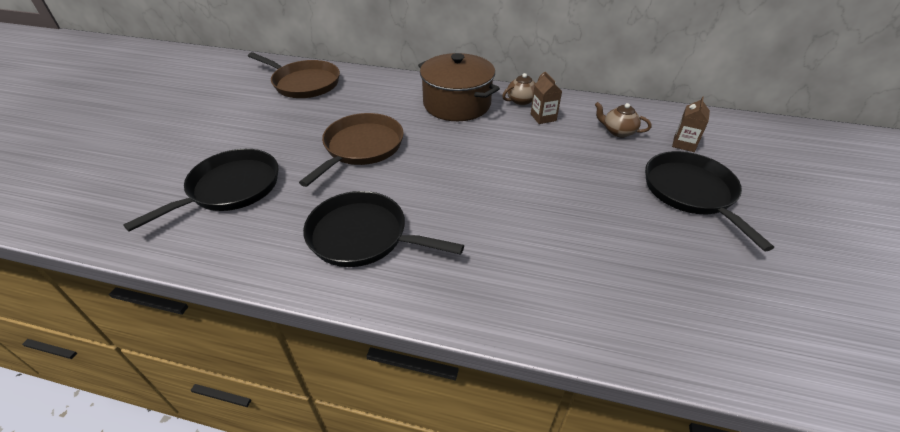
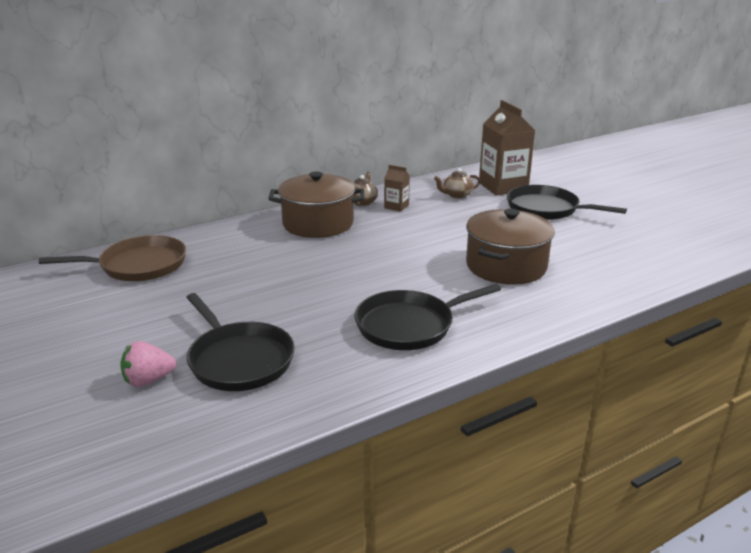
camera: 45 degrees left, 15 degrees down
(175, 170) = (148, 380): none -> pink strawberry
(230, 188) = (239, 360): black pan -> black pan turned 150 degrees clockwise
(361, 147) = (297, 281): brown pan -> none
(536, 231) = (506, 266): none -> brown pot
(684, 144) = (503, 187): brown carton -> brown carton, size x2.08

